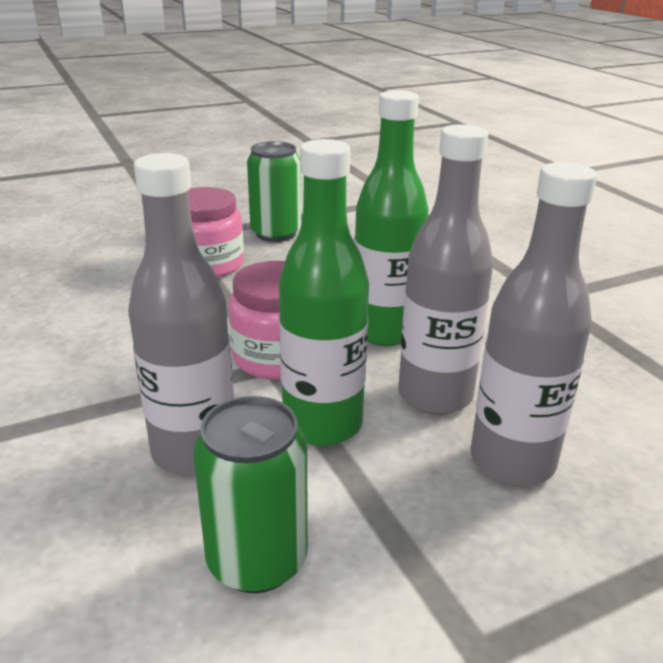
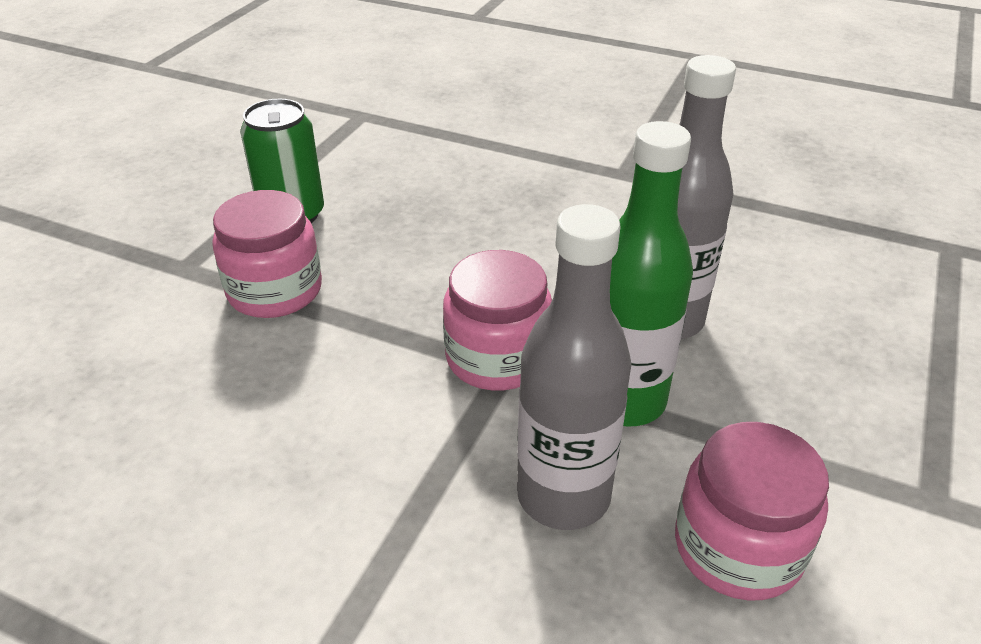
camera: 40 degrees left, 10 degrees up
(257, 560) = (738, 547): green can -> pink jar
(384, 332) = (549, 279): green bottle -> none
(512, 461) = (782, 345): grey bottle -> none

